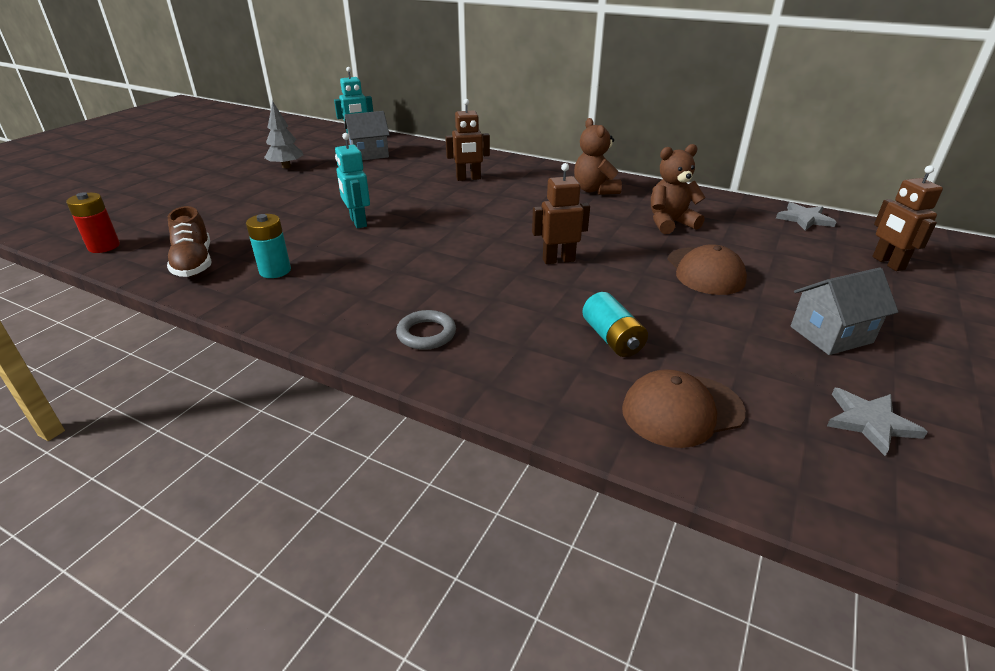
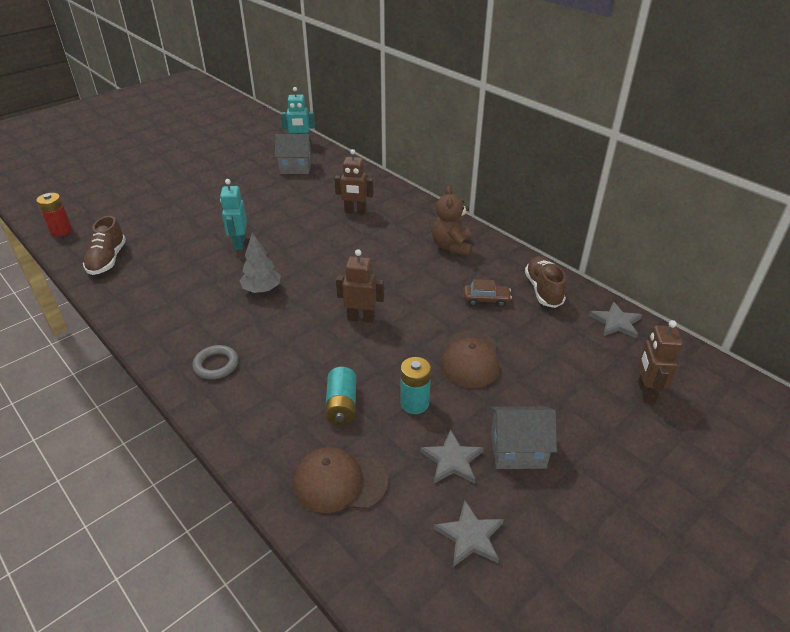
camera: 20 degrees right, 5 degrees up
(275, 271) = (154, 280): turquoise battery -> turquoise battery (414, 403)
(286, 166) = (224, 170): grey tree -> grey tree (262, 290)
(670, 223) = (486, 300): brown teddy bear -> brown car
(715, 207) = (543, 290): none -> brown shoe
(778, 358) = (452, 460): none -> grey star

